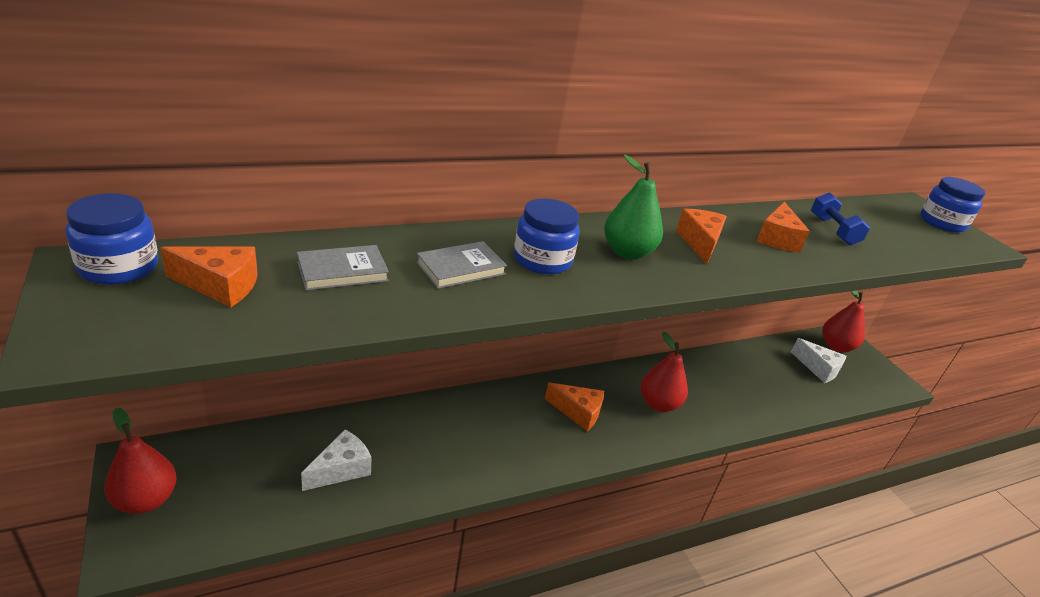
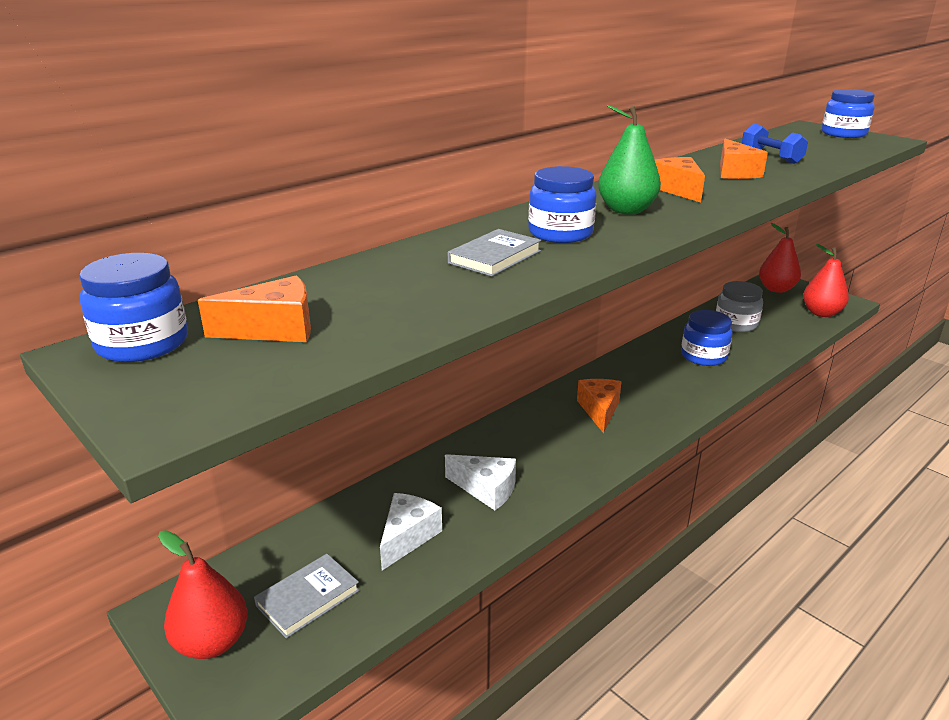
camera: 15 degrees left, 5 degrees down
(342, 271) = (385, 287): grey book -> grey book (308, 598)
(578, 412) = (599, 410): orange cheese -> orange cheese turned 90 degrees counterclockwise
(658, 404) = (665, 380): red pear -> red pear (821, 313)
(712, 392) = (703, 356): none -> blue jar
(768, 370) = (736, 324): none -> grey jar
(818, 368) = (776, 310): white cheese -> white cheese (486, 489)

